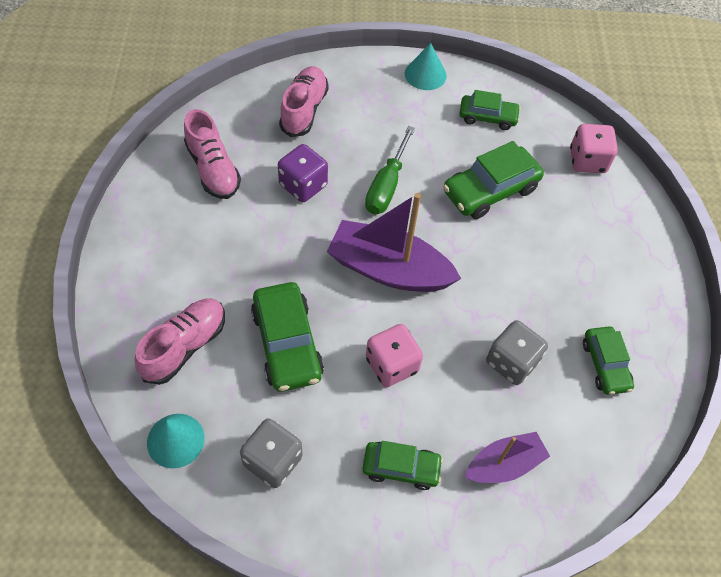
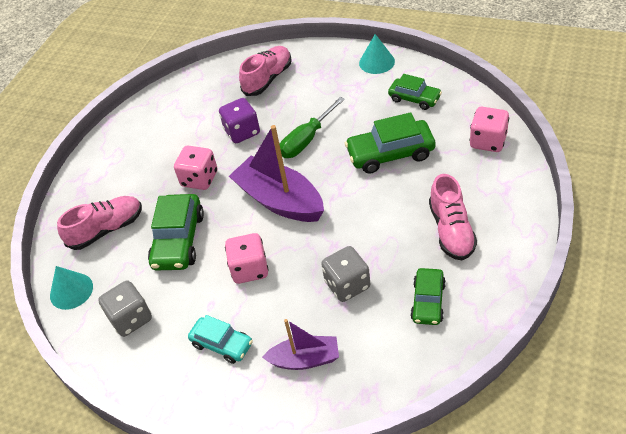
camera: 30 degrees right, 10 degrees down
(213, 169) = (182, 113): pink shoe -> pink shoe (451, 230)
(277, 256) = (199, 179): none -> pink dice
(401, 468) = (222, 344): green car -> turquoise car

